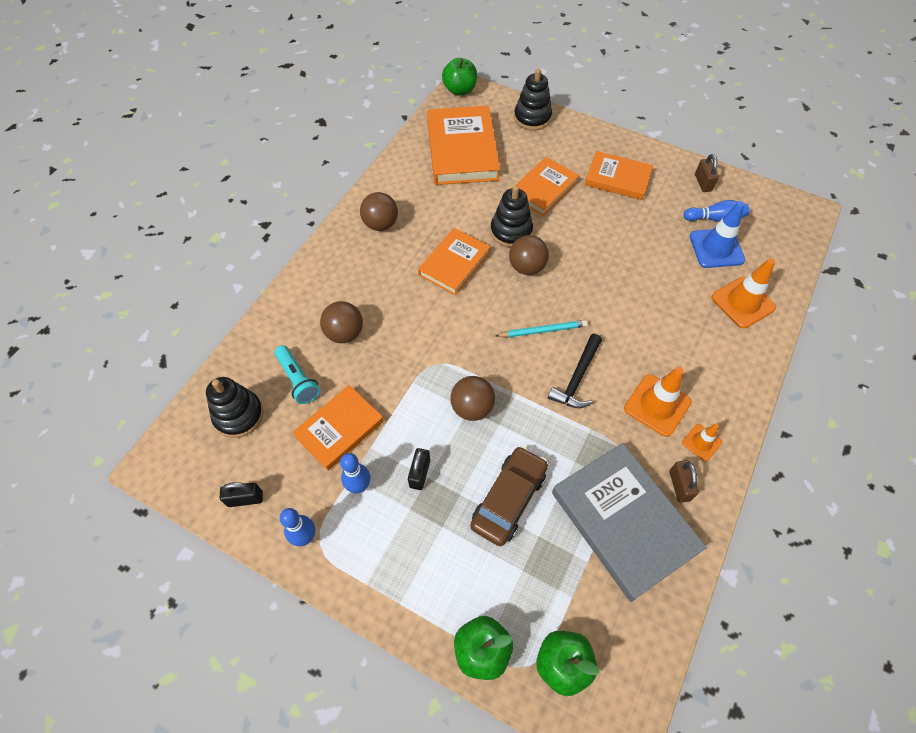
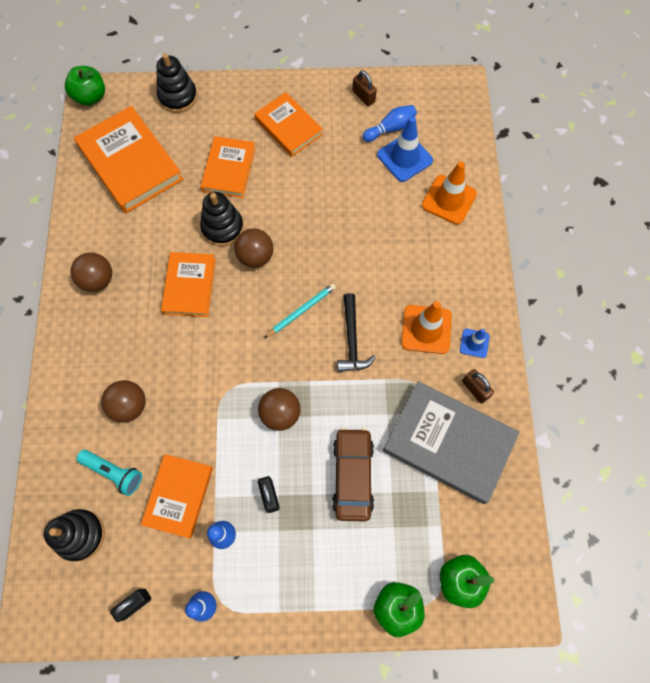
camera: 30 degrees left, 10 degrees up
(617, 178) = (288, 127): orange book -> orange book turned 60 degrees clockwise
(701, 442) = (474, 343): orange traffic cone -> blue traffic cone

